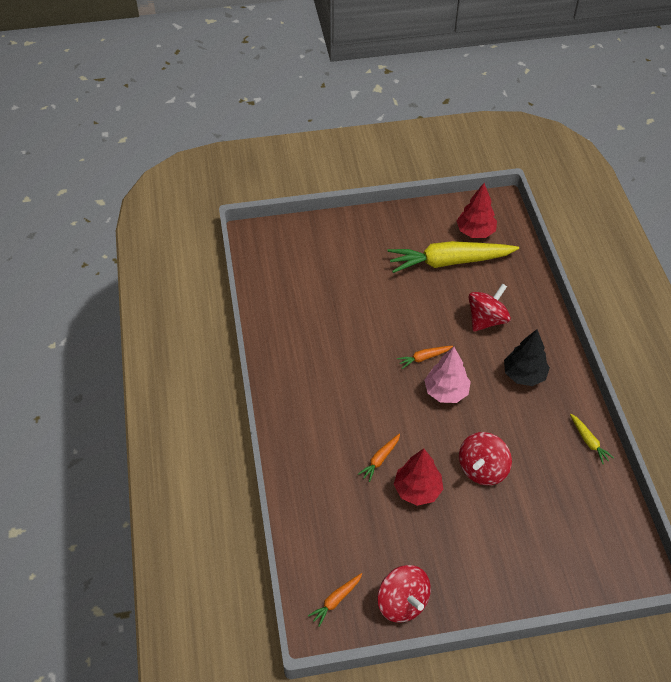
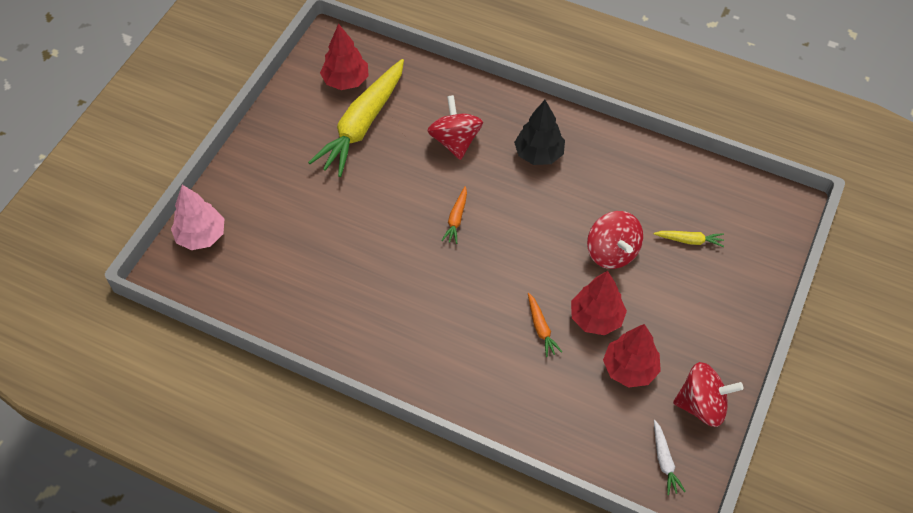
camera: 55 degrees left, 5 degrees up
(336, 600) = (664, 461): orange carrot -> white carrot
(393, 535) = (629, 369): none -> red tree
(446, 392) = (508, 226): pink tree -> pink tree (201, 236)
(588, 441) = (643, 155): yellow carrot -> yellow carrot (689, 240)

